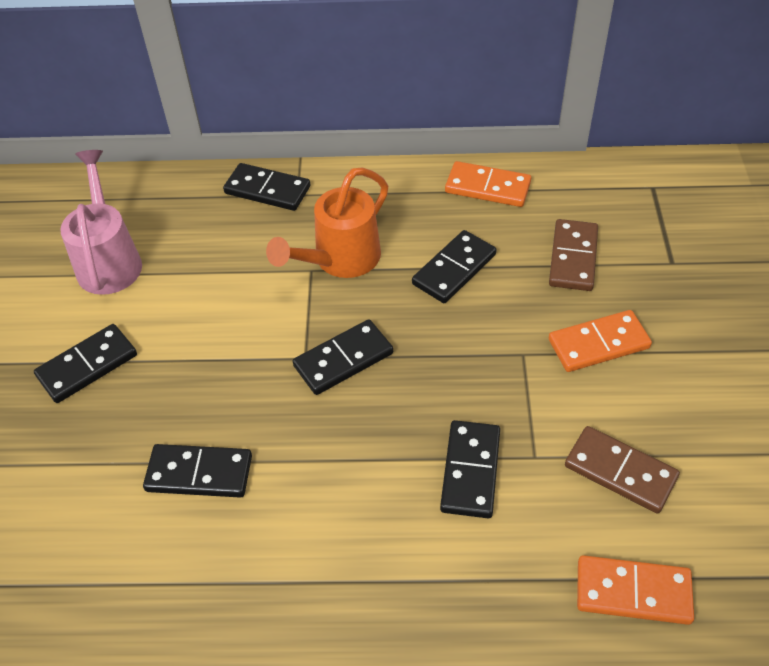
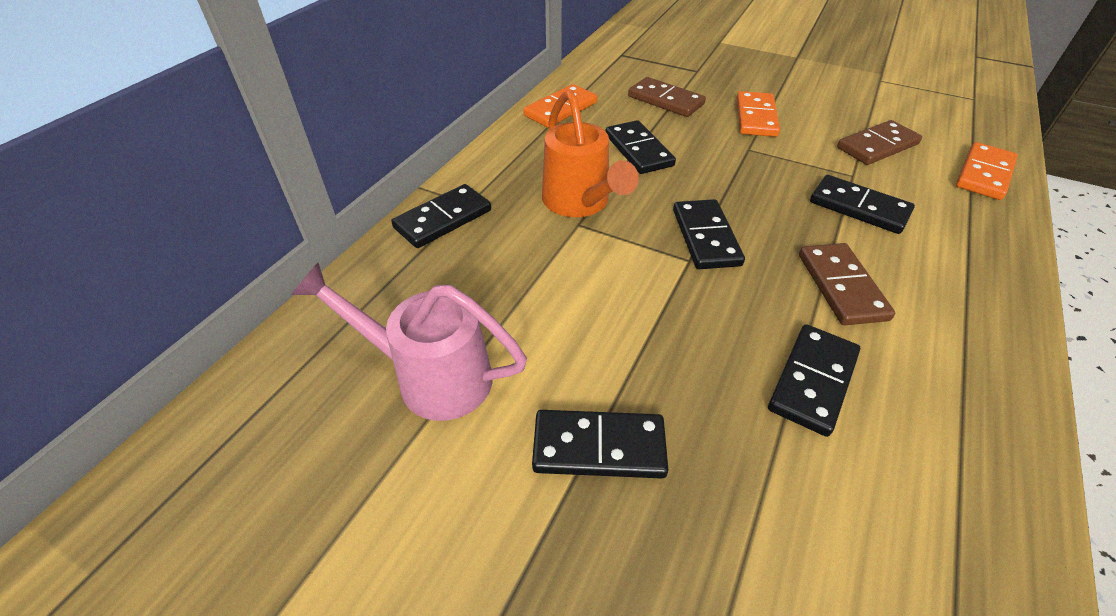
camera: 65 degrees left, 5 degrees down
(87, 365) = (599, 447): black domino -> black domino turned 75 degrees counterclockwise
(328, 475) = (841, 286): none -> brown domino

